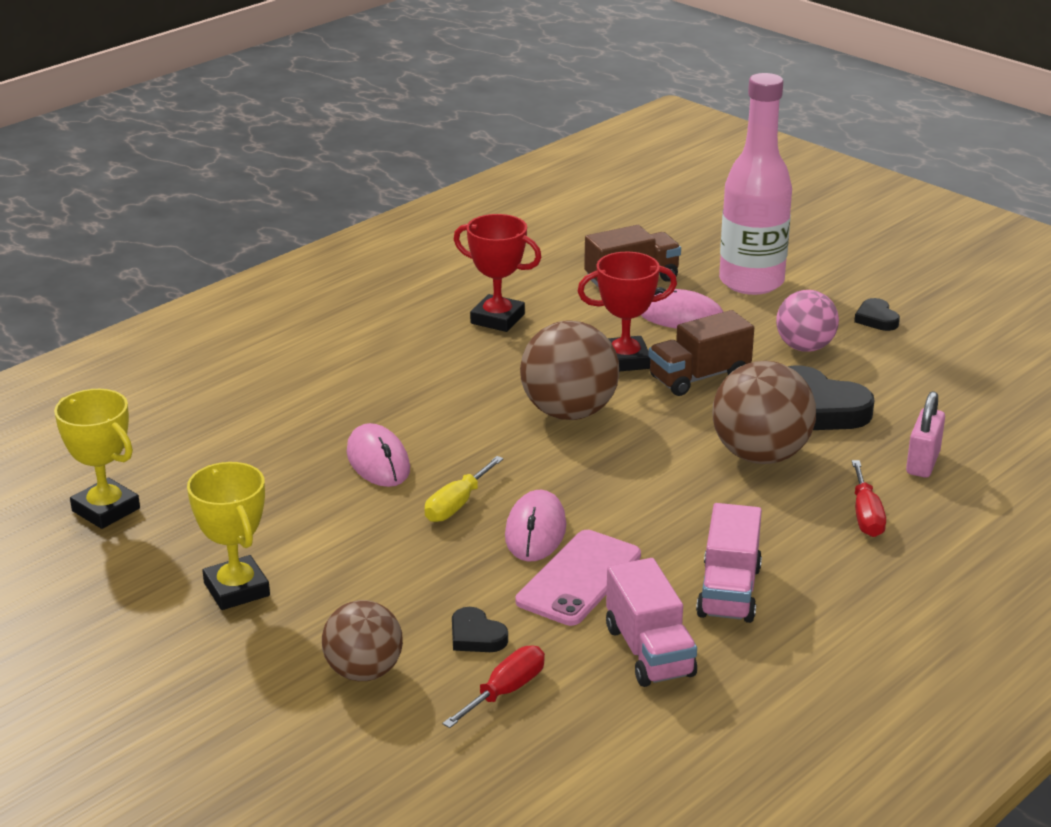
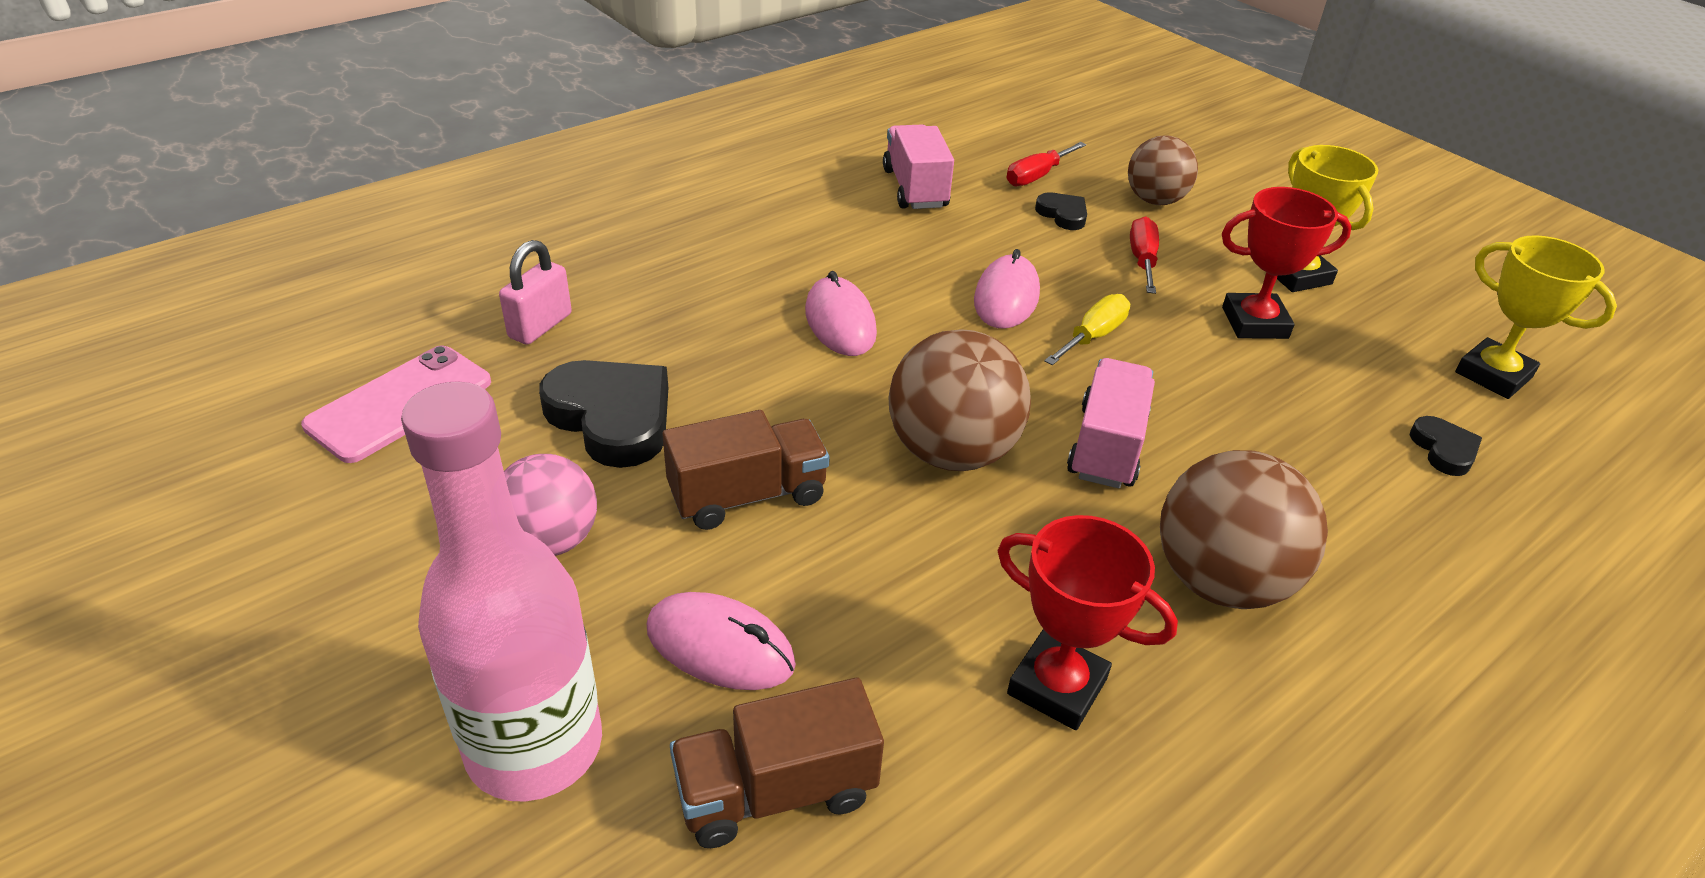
camera: 175 degrees left, 10 degrees up
(378, 461) = (1198, 403): pink mouse -> pink mouse (840, 322)
(579, 578) = (966, 249): pink phone -> pink phone (400, 404)
(625, 360) = (850, 547): red trophy -> red trophy (1254, 323)
(728, 591) = (829, 223): pink truck -> pink truck (1106, 446)
(760, 455) = (725, 357): brown ball -> brown ball (1220, 581)
(866, 515) = (652, 275): red screwdriver -> red screwdriver (1142, 260)
(876, 319) = (380, 597): black heart -> black heart (1444, 450)

